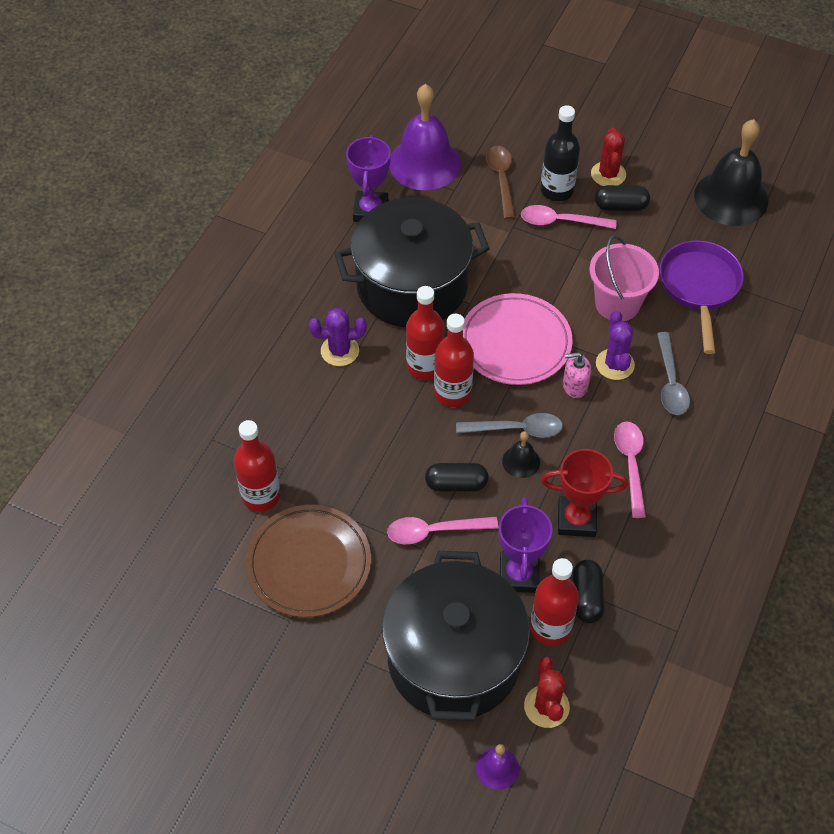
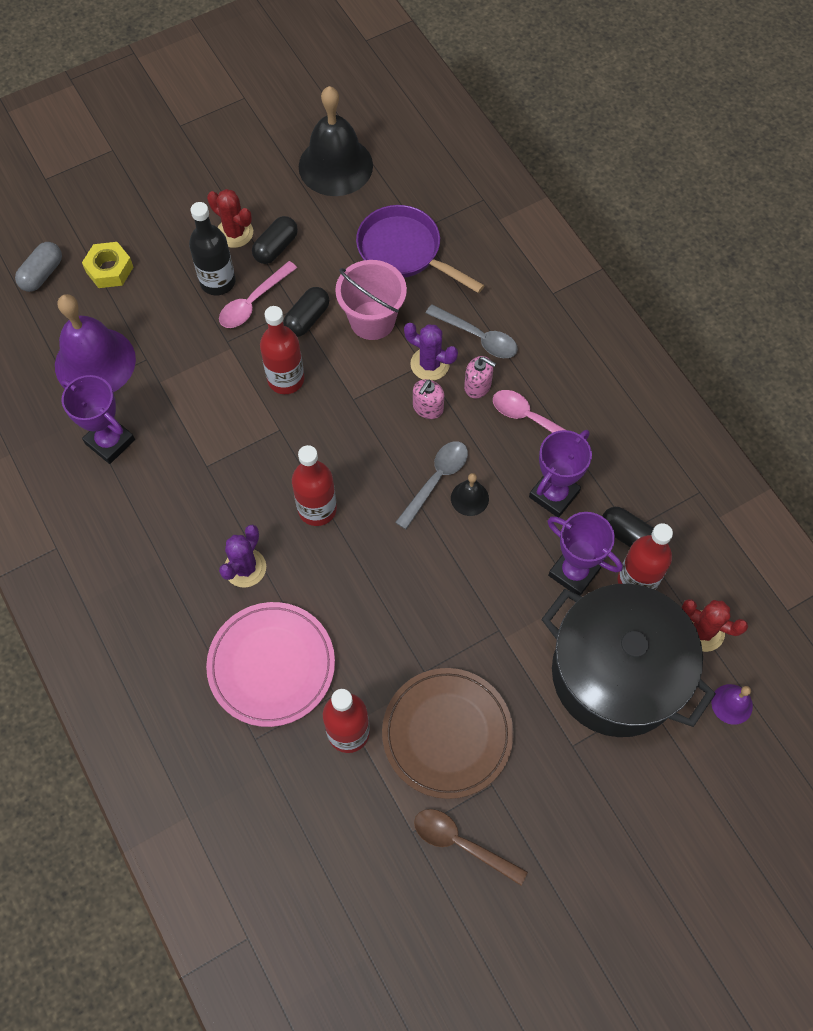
camera: 55 degrees left, 10 degrees up
(412, 285) = (223, 463): black pot -> none
(434, 531) = (487, 611): pink spoon -> none
(452, 393) = (362, 505): red bottle -> red bottle (286, 379)
(456, 484) = (455, 563): black capsule -> black capsule (307, 319)
(466, 91) = (42, 274): none -> grey capsule
(501, 179) = (168, 315): brown spoon -> brown spoon (461, 843)
(506, 124) = (109, 269): none -> yellow nut
(515, 343) = (349, 422): pink plate -> pink plate (271, 665)
(576, 520) = (554, 494): red trophy -> purple trophy
(626, 408) = (478, 386): none -> pink soap dispenser

